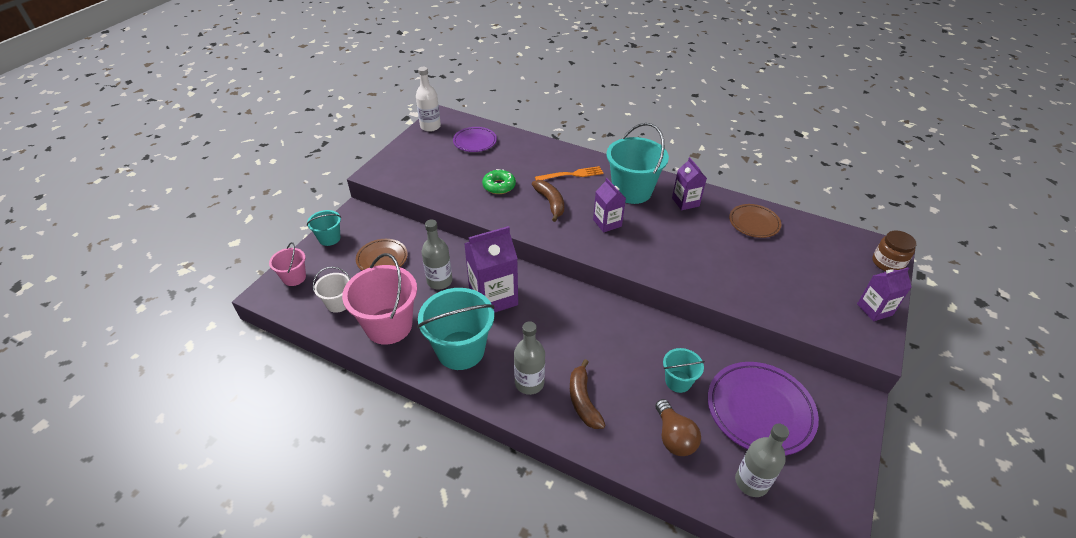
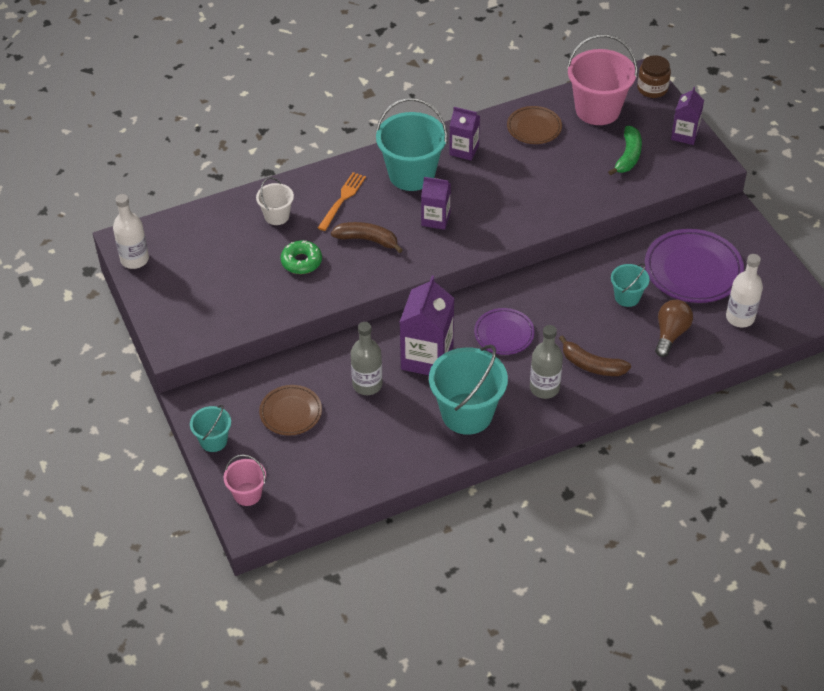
camera: 50 degrees left, 5 degrees up
(338, 303) = (321, 474): white bucket -> white bucket (277, 216)
(389, 326) = (389, 449): pink bucket -> pink bucket (597, 110)
(475, 142) = (206, 239): purple plate -> purple plate (504, 334)
(674, 437) = (670, 334): brown light bulb -> brown light bulb turned 90 degrees counterclockwise
(751, 482) = (740, 317): grey bottle -> white bottle
(803, 288) = (628, 156): none -> green banana

